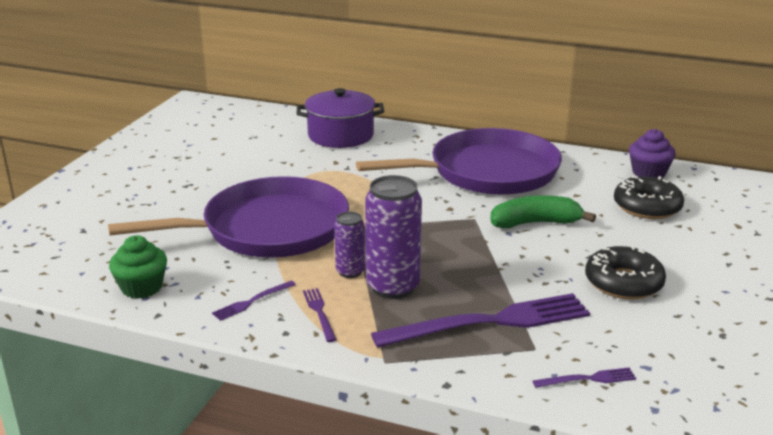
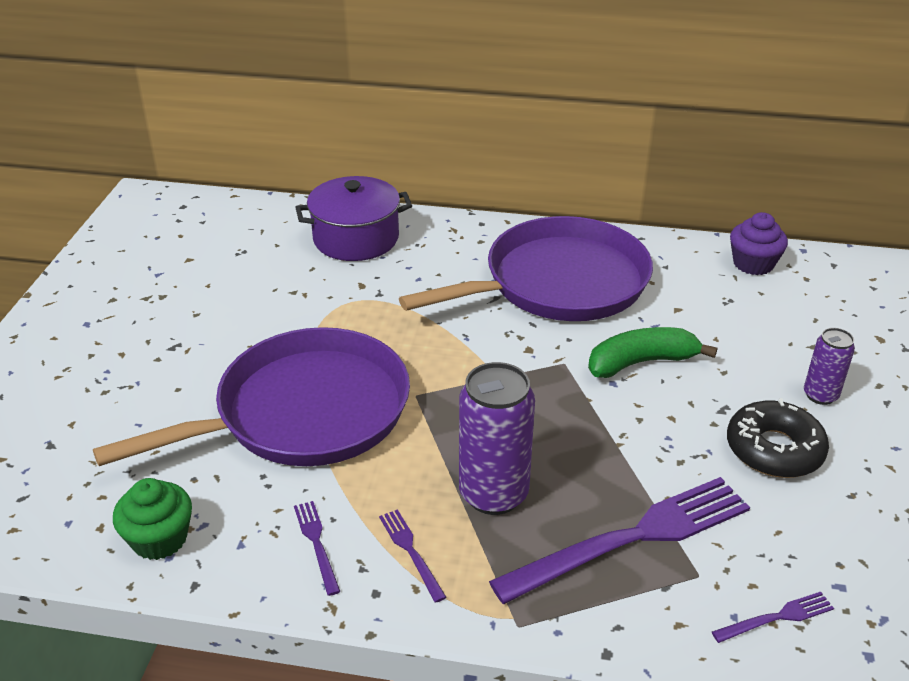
camera: 10 degrees left, 10 degrees up
(252, 301) = (317, 544): purple fork -> purple fork turned 120 degrees clockwise
(350, 272) = (431, 474): purple can -> purple can (820, 395)
(647, 207) = (767, 320): black donut -> none

